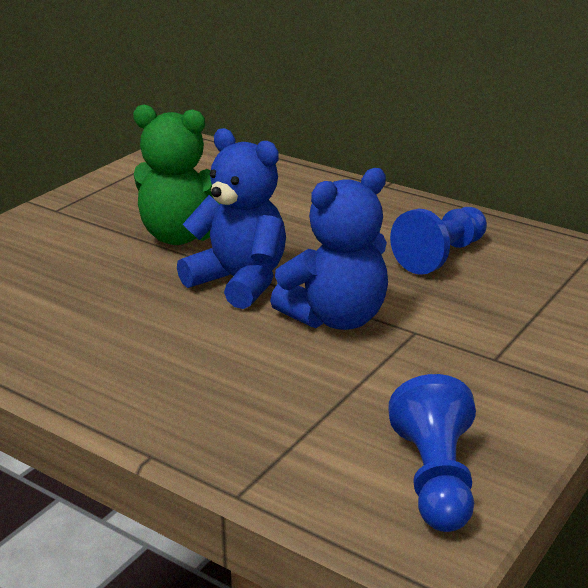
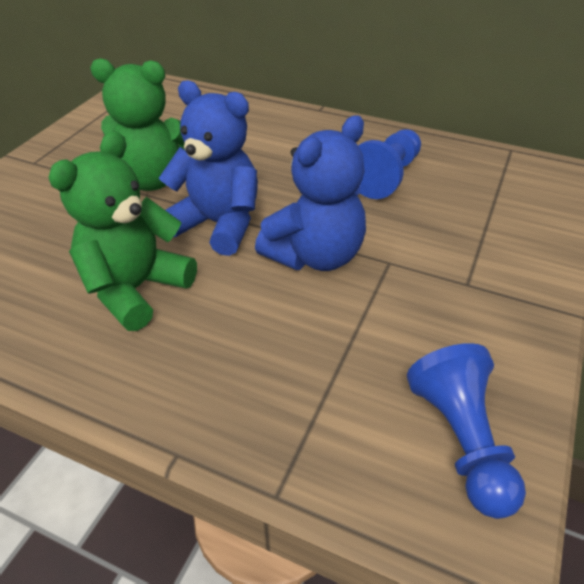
camera: 10 degrees left, 15 degrees up
(140, 327) = (136, 289): none -> green teddy bear

